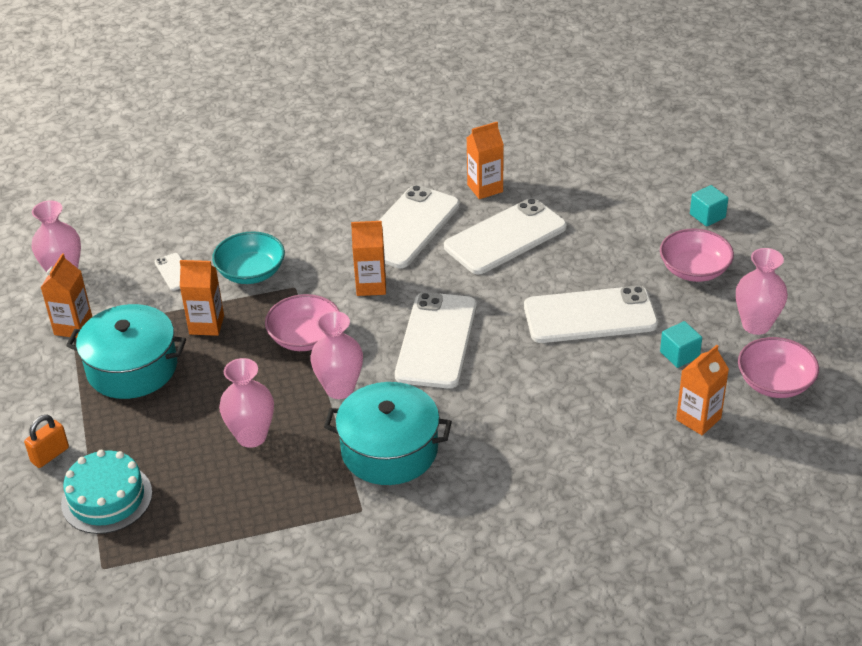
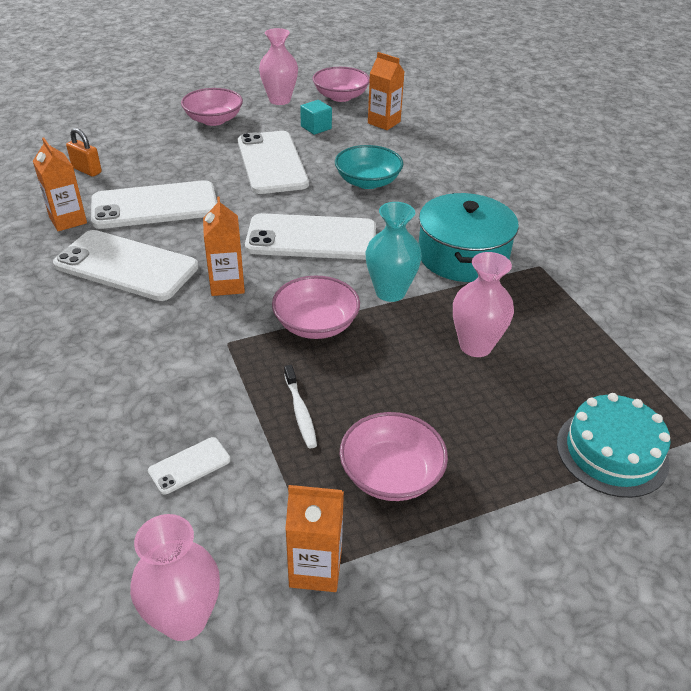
camera: 100 degrees left, 0 degrees up
(50, 455) = (571, 530): orange padlock -> orange padlock (87, 170)
(132, 368) = (391, 474): turquoise pot -> pink bowl
(206, 325) = (300, 412): orange carton -> white toothbrush
(251, 272) = (196, 384): turquoise bowl -> turquoise bowl (368, 182)
(340, 388) = (390, 292): pink vase -> turquoise vase
(505, 237) = (155, 206): white phone -> white phone turned 60 degrees counterclockwise
(707, 216) = (143, 113): turquoise cube -> none

